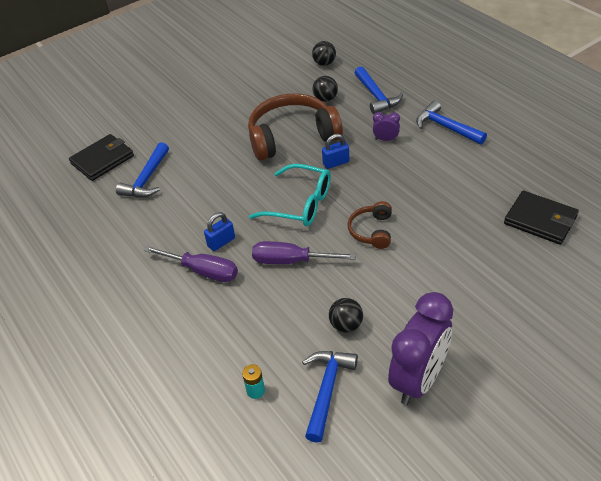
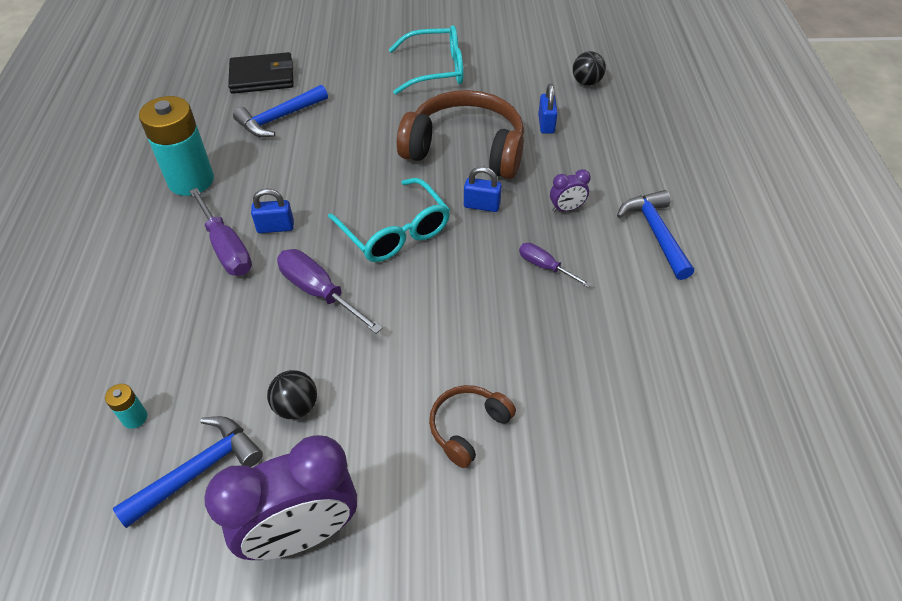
camera: 30 degrees right, 5 degrees up
(129, 247) = (191, 180): none -> turquoise battery
(221, 99) = (436, 70): none -> turquoise glasses
(325, 99) = (546, 124): black ball -> blue padlock
(372, 231) = (438, 311): brown headphones -> brown headphones (468, 428)
(376, 96) = (608, 151): blue hammer -> none
(386, 139) = (566, 209): purple clock -> purple clock turned 120 degrees clockwise
(405, 176) = (545, 266): none -> purple screwdriver
(540, 220) = (659, 427): black wallet -> none

